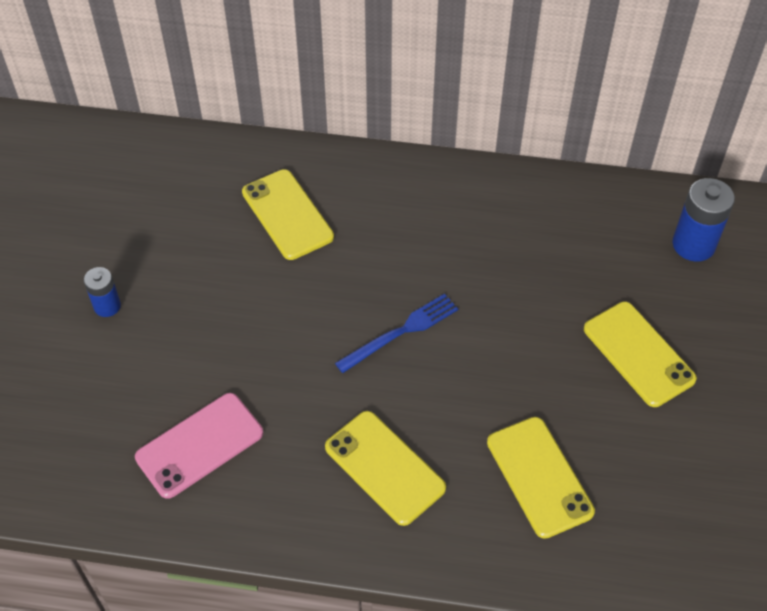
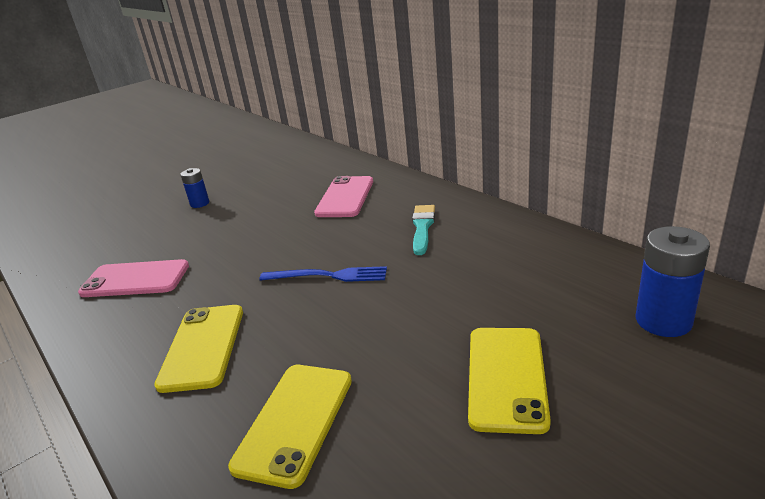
camera: 45 degrees right, 25 degrees down
(287, 214) = (345, 197): yellow phone -> pink phone
(422, 225) = (422, 227): none -> turquoise brush

